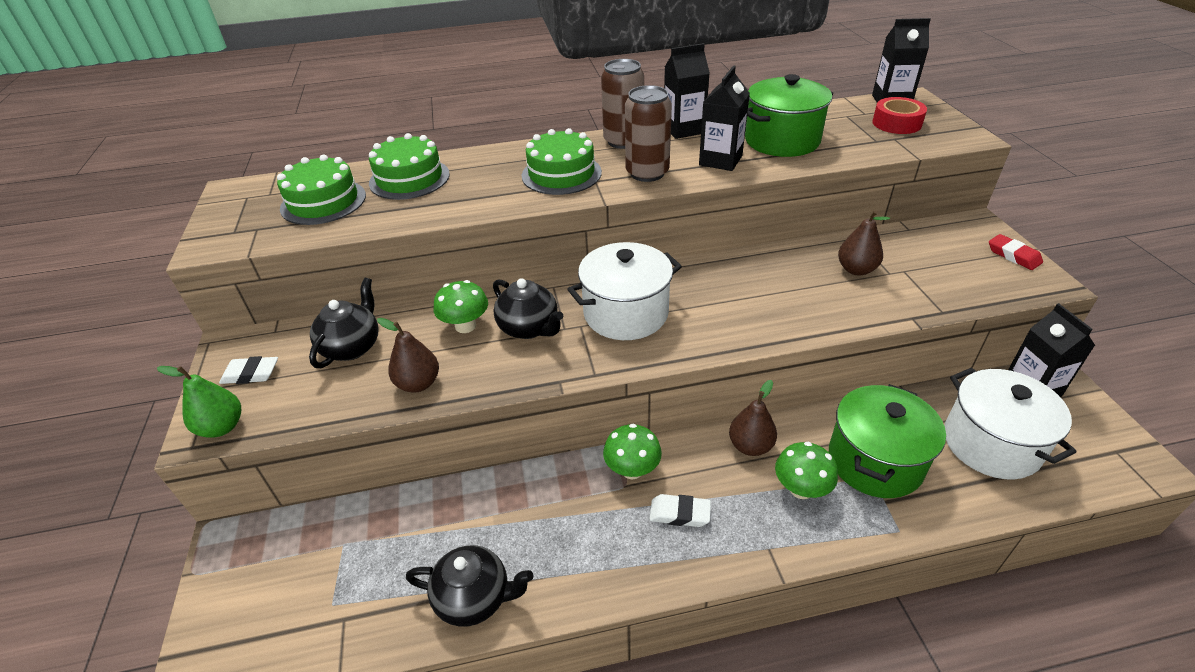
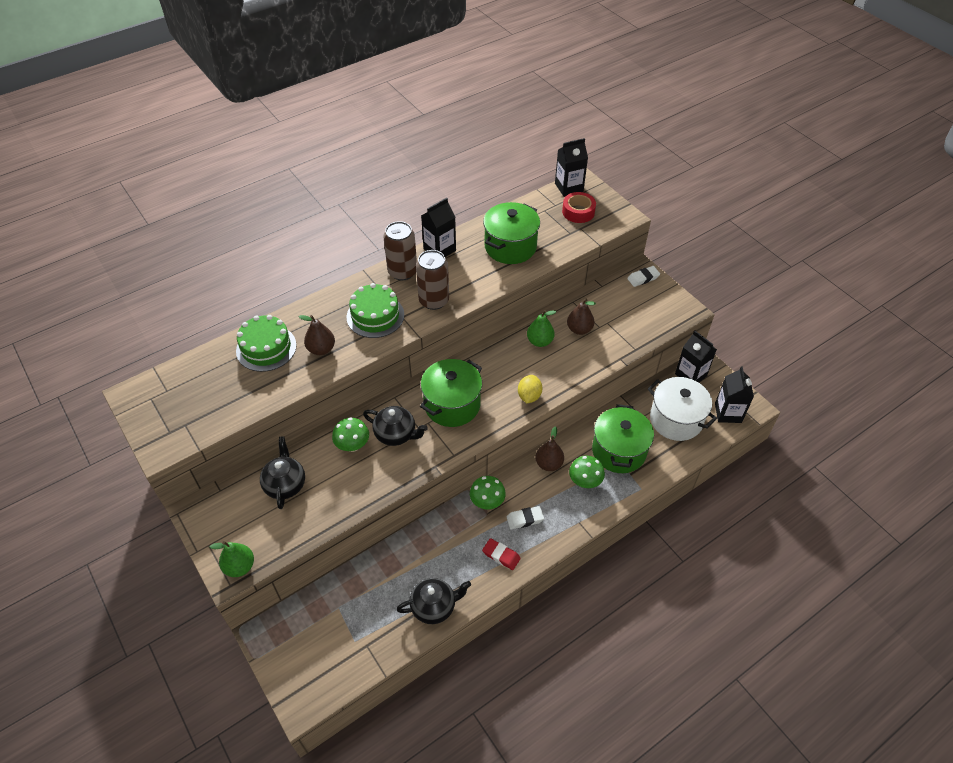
camera: 25 degrees left, 10 degrees up
(251, 374) = (229, 526): white eraser -> white eraser (643, 278)
(323, 202) = (216, 387): green cake -> none
(418, 383) = (348, 496): brown pear -> brown pear (321, 349)
(626, 313) = (452, 405): white pot -> green pot
(720, 160) = (477, 276): black carton -> black carton (728, 413)
(745, 330) = (529, 396): none -> yellow lemon
(789, 271) = (539, 341): none -> green pear
(1013, 255) = (665, 293): red eraser -> red eraser (501, 555)

